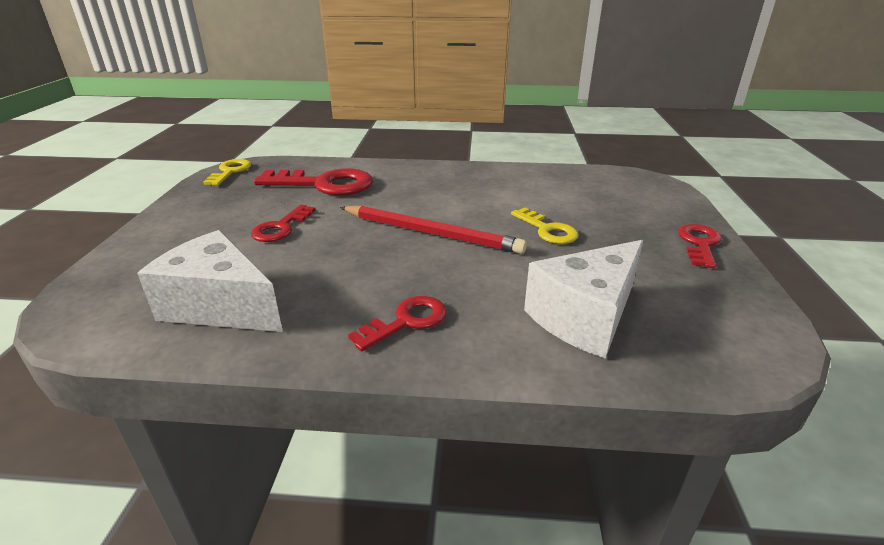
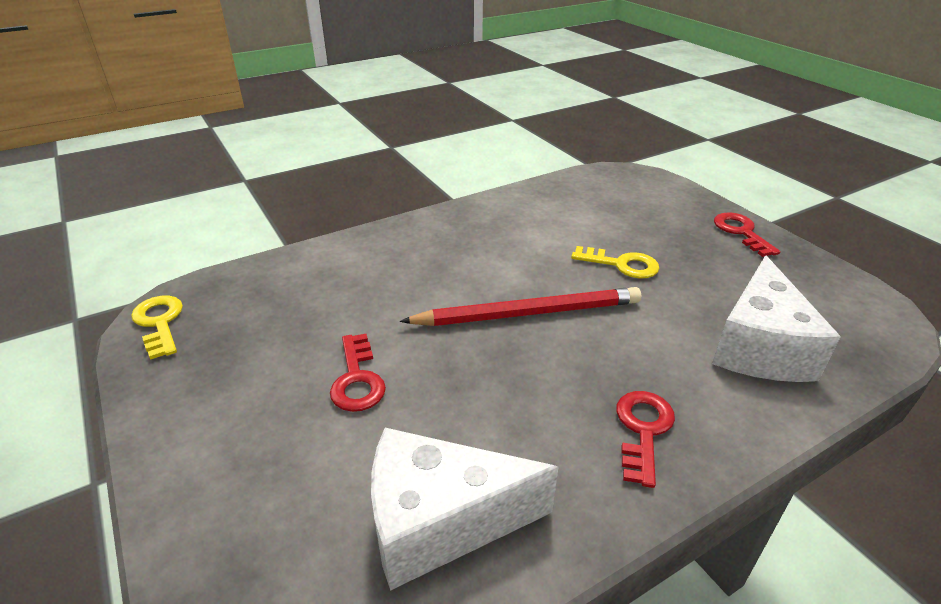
camera: 35 degrees left, 5 degrees up
(324, 184) = (323, 294): red key -> none

